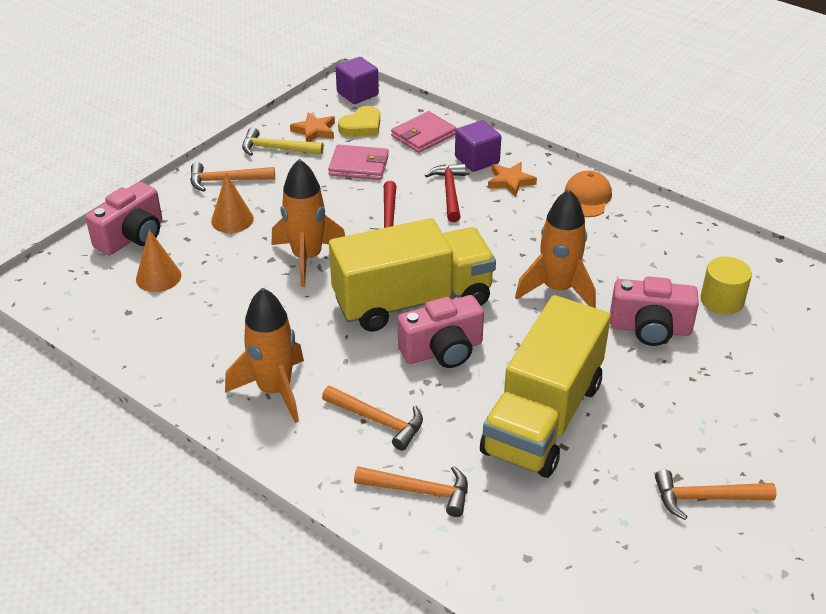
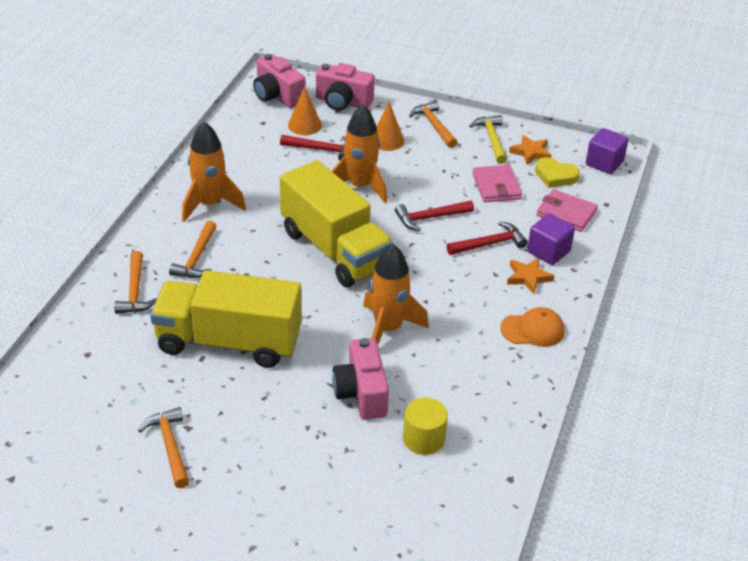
camera: 70 degrees right, 0 degrees up
(218, 273) = (321, 150): none -> red hammer
(443, 350) = (283, 276): pink camera -> pink camera (277, 96)

